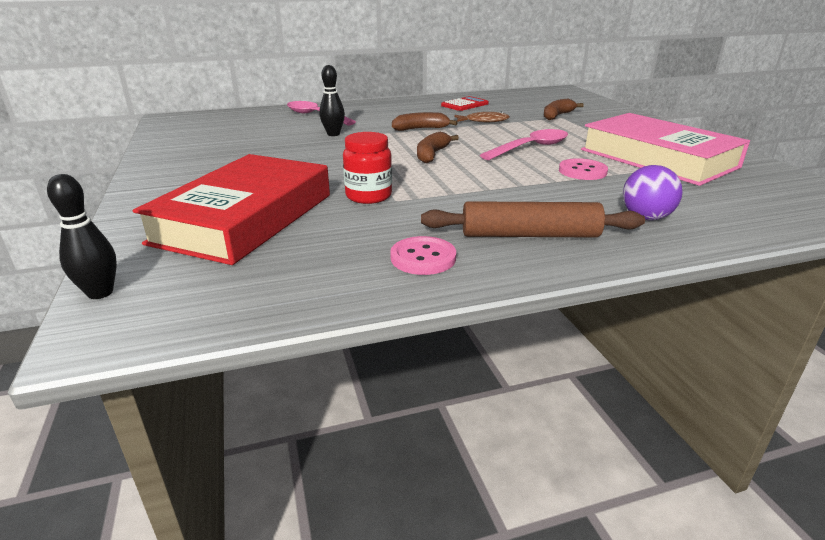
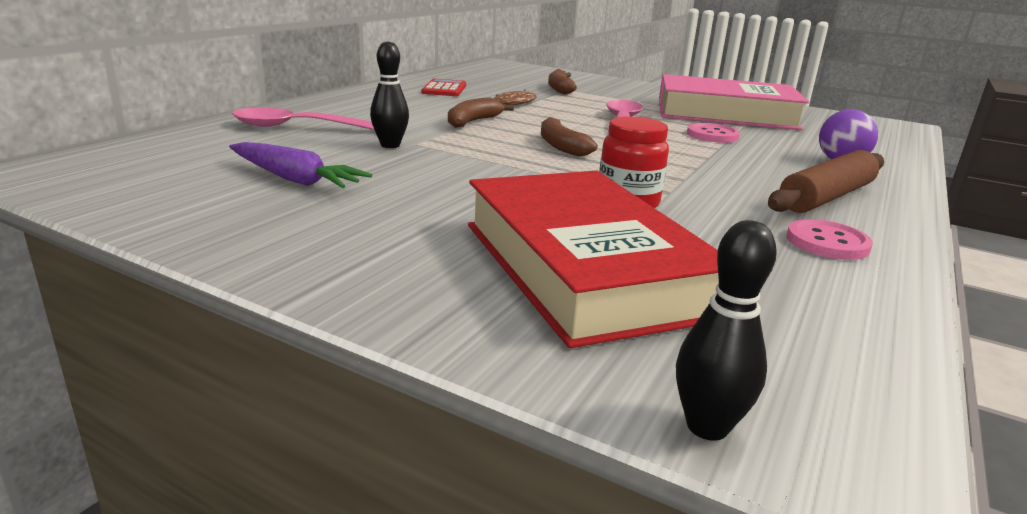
camera: 45 degrees left, 5 degrees down
(245, 142) = (295, 179): none -> purple carrot

